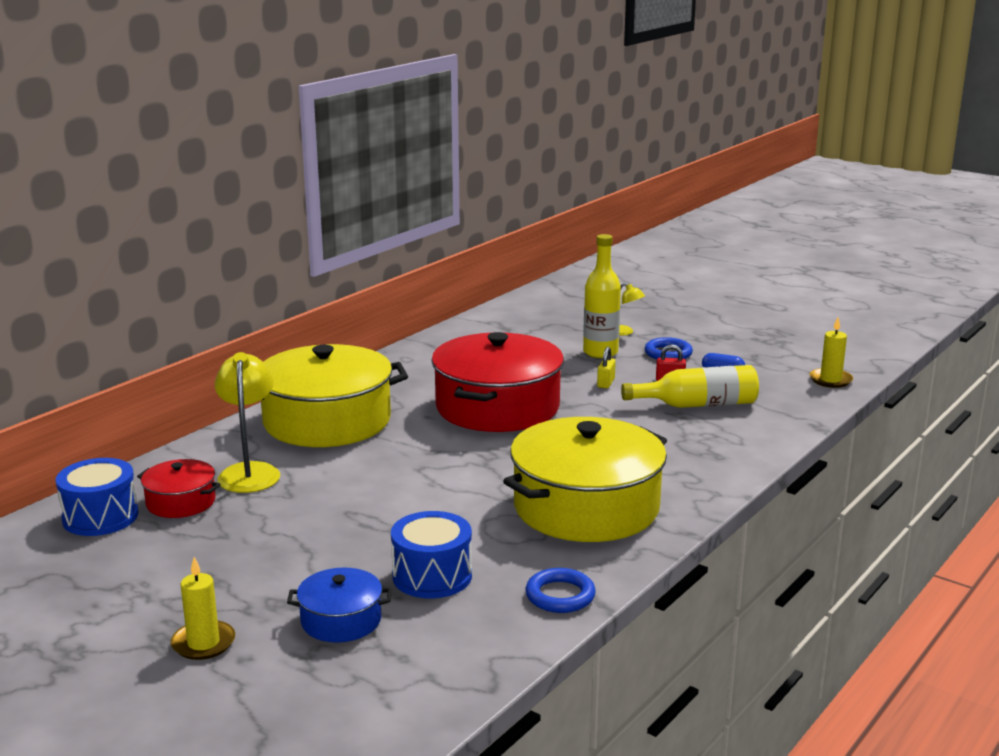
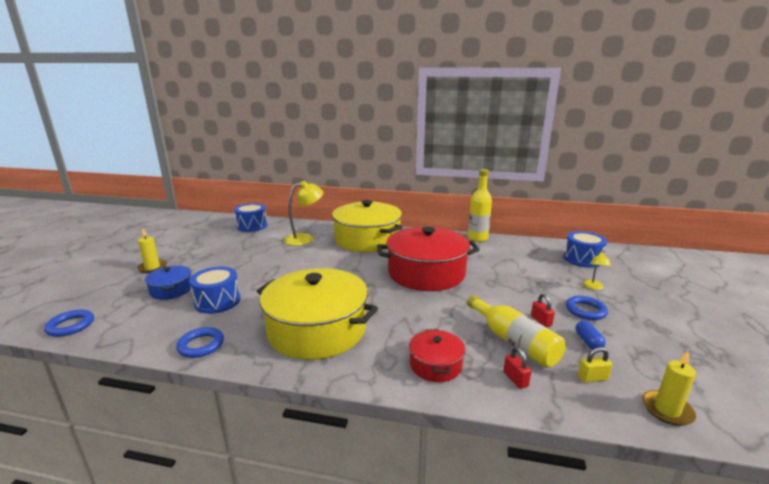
camera: 65 degrees right, 0 degrees up
(181, 502) = (270, 234): red pot -> red pot (435, 365)
(392, 725) = (71, 326): none -> blue ring
(556, 313) = (582, 259): none -> blue drum
(600, 352) = (546, 286): yellow bottle -> yellow bottle (477, 238)
(606, 383) = (502, 298): yellow padlock -> yellow padlock (592, 378)
(757, 423) = (515, 379): none -> red padlock

